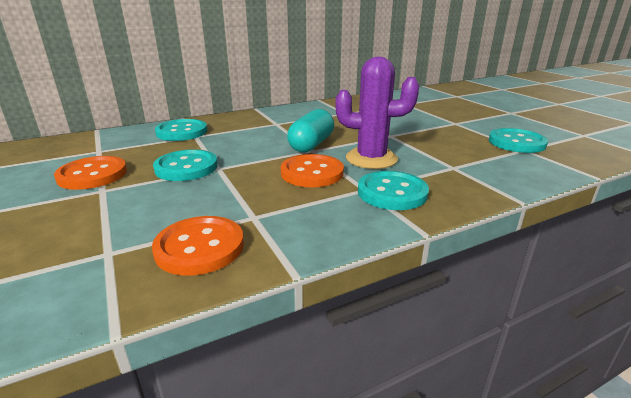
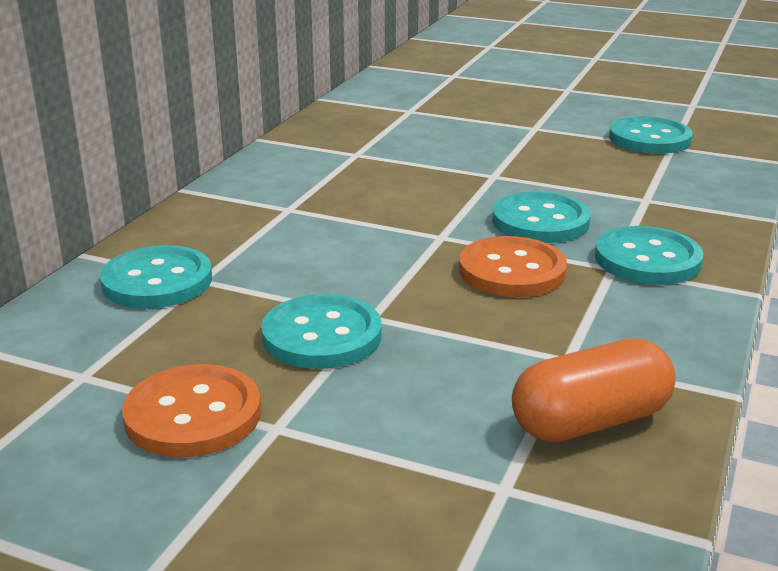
camera: 40 degrees left, 0 degrees up
(200, 247) = (590, 422): orange button -> orange capsule
(311, 145) = (422, 227): turquoise capsule -> none
(371, 159) = (540, 221): purple cactus -> turquoise button

